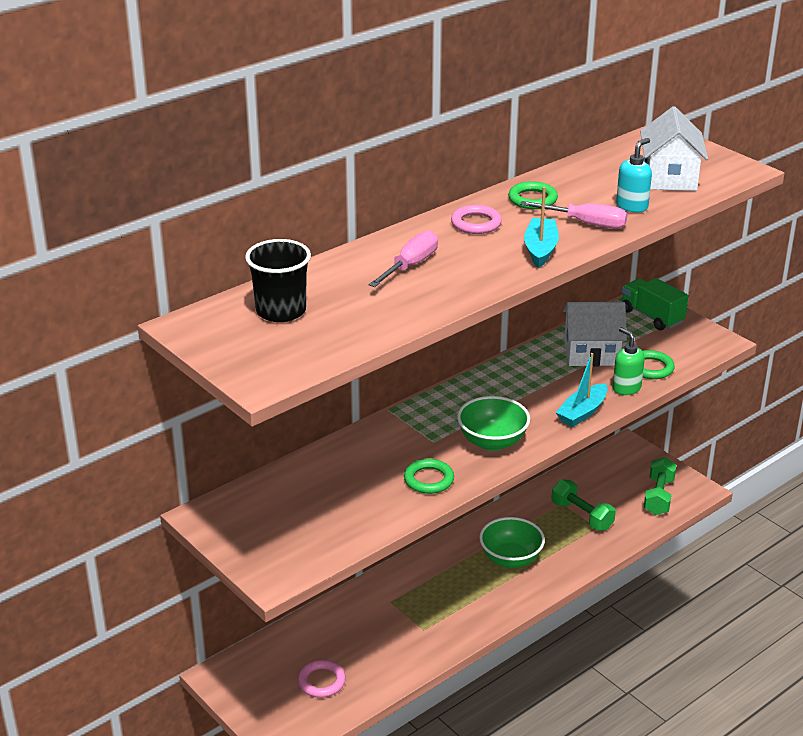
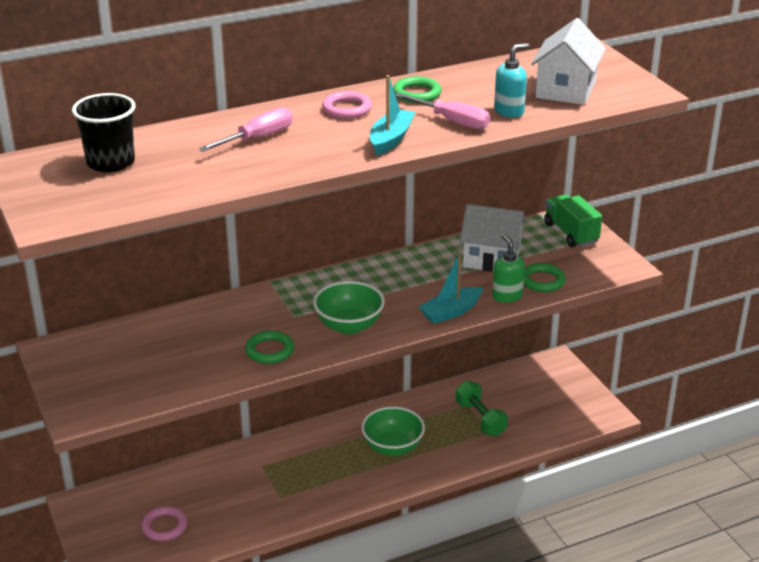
camera: 15 degrees right, 0 degrees up
(658, 497) = (564, 414): green dumbbell -> none

